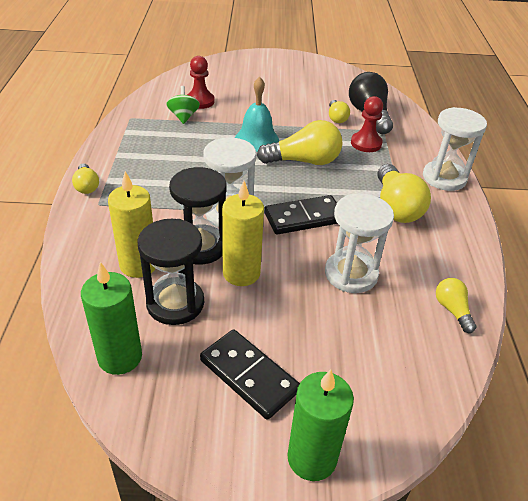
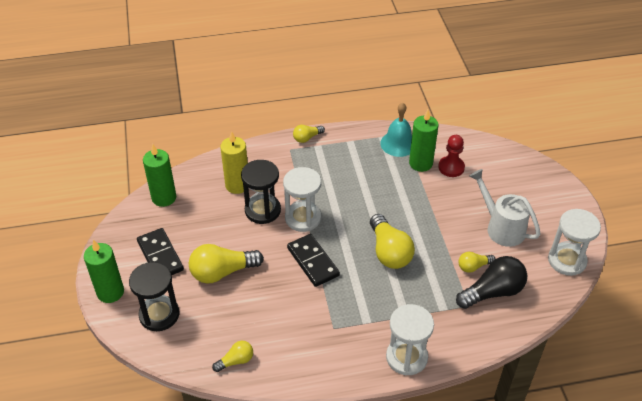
camera: 80 degrees right, 5 degrees up
(175, 303) = (208, 210): black hourglass -> black hourglass (159, 314)
(183, 117) = (420, 163): green spinning top -> green candle
(241, 273) = (243, 236): yellow candle -> none
(249, 375) = (160, 256): black domino -> black domino turned 60 degrees counterclockwise
(256, 139) = (408, 215): turquoise bell -> turquoise bell (398, 143)
(292, 94) = (501, 227): none -> white watering can
(351, 274) = (258, 297): white hourglass -> white hourglass (567, 260)
(366, 143) = (438, 293): red pawn -> none
(396, 207) = (347, 321): yellow light bulb -> yellow light bulb (222, 272)

